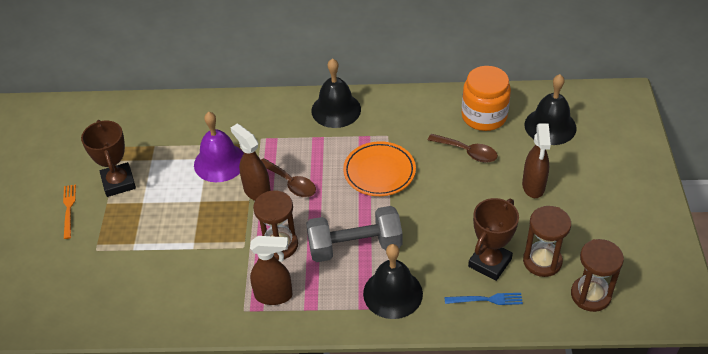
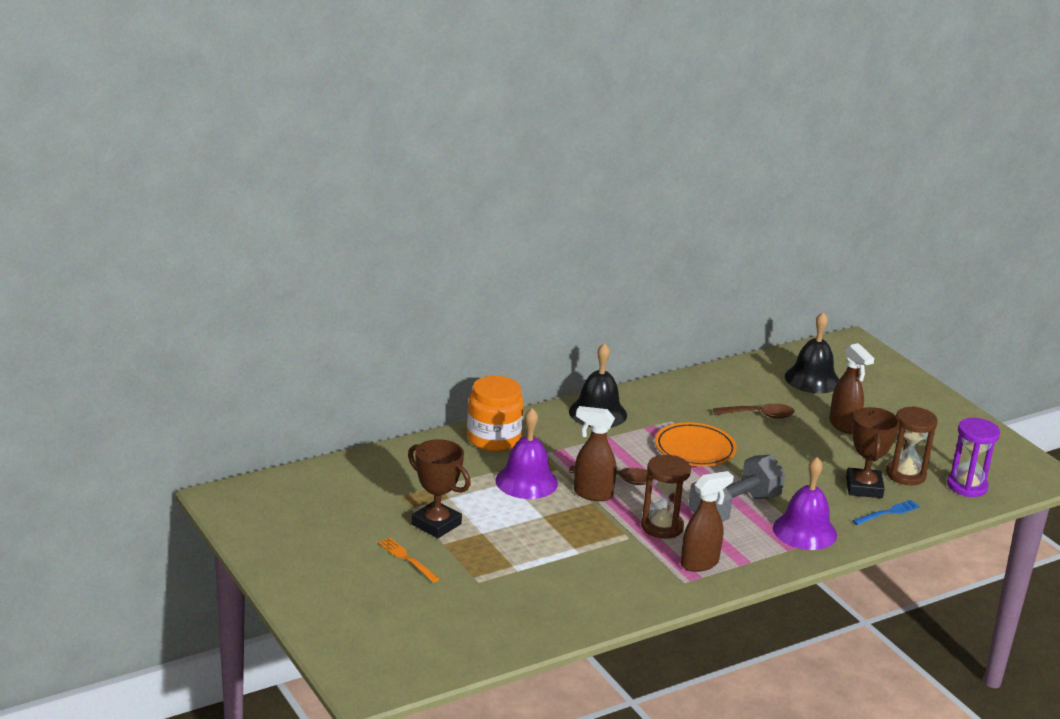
camera: 35 degrees left, 20 degrees down
(393, 293) = (804, 531): black bell -> purple bell
(484, 116) = (745, 385): orange jar -> orange jar (493, 439)
(590, 295) = (967, 486): brown hourglass -> purple hourglass

